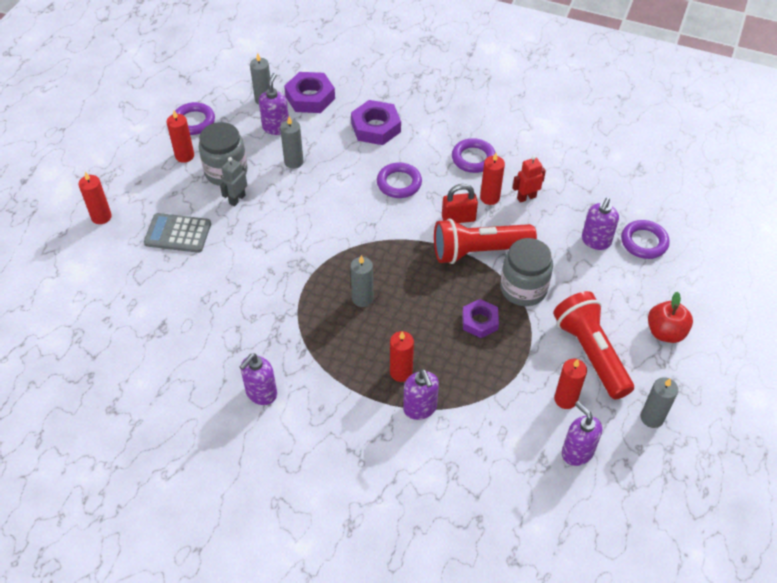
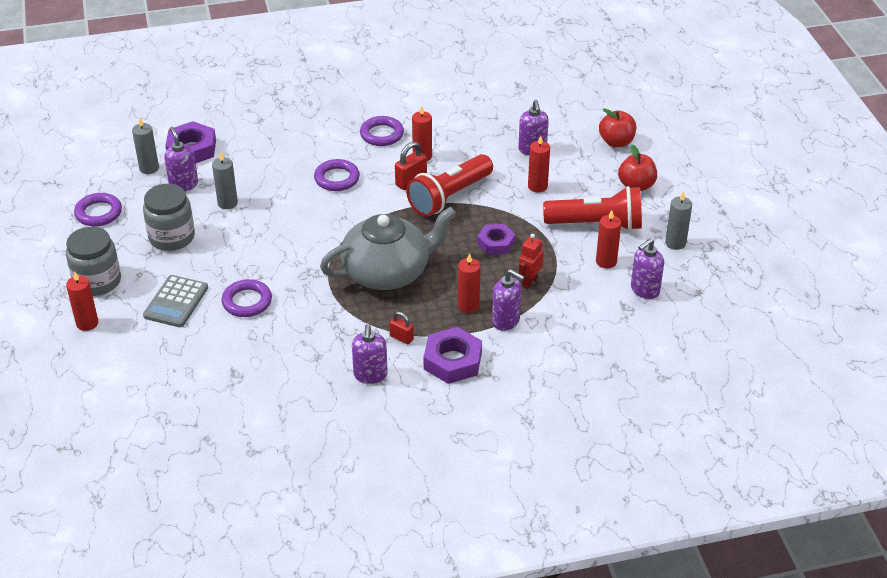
camera: 35 degrees left, 10 degrees down
(178, 233) = (176, 302): grey calculator -> grey calculator turned 45 degrees counterclockwise
(184, 156) = (118, 242): red candle -> red candle (537, 186)
(237, 199) = (204, 253): grey robot -> none
(317, 371) = (401, 338): none -> red padlock
(362, 298) = (388, 272): grey candle -> grey teapot
(376, 127) = (275, 147): purple nut -> purple nut (452, 361)
(523, 288) = (508, 206): grey jar -> grey jar (97, 281)
(526, 197) = (451, 143): red robot -> red robot (529, 282)
(577, 452) = (644, 290): purple soap dispenser -> purple soap dispenser turned 60 degrees counterclockwise
(590, 353) = (596, 224): red flashlight -> red flashlight turned 150 degrees clockwise
(644, 242) = (568, 134): purple ring -> purple ring (247, 301)
(685, 274) = (616, 142): none -> red apple

